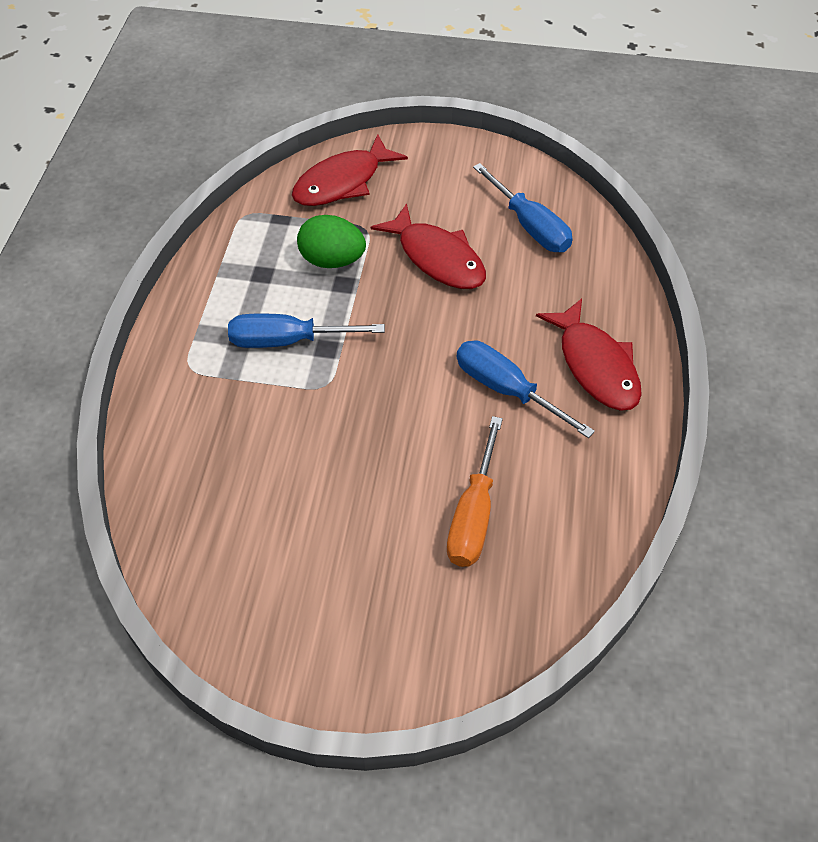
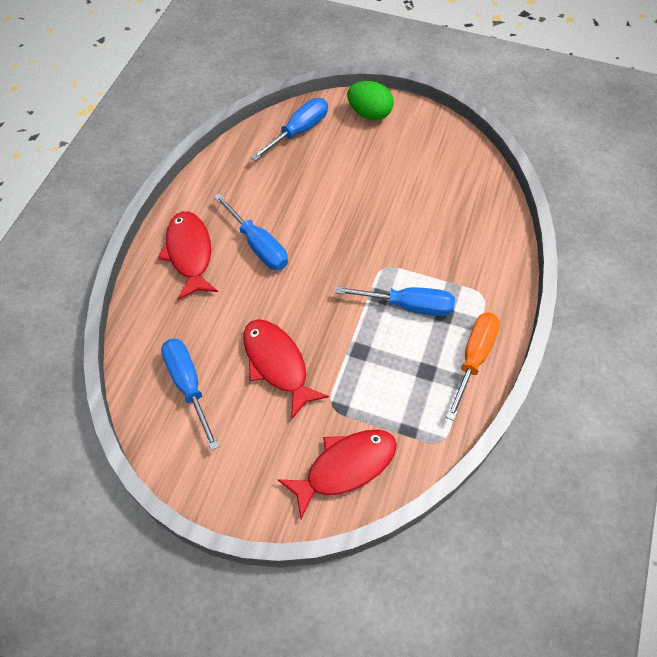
camera: 170 degrees left, 5 degrees up
(332, 260) = (366, 375): green egg -> green egg (369, 113)
(473, 514) = (303, 174): orange screwdriver -> orange screwdriver (473, 359)
(505, 599) = (298, 131): none -> blue screwdriver

